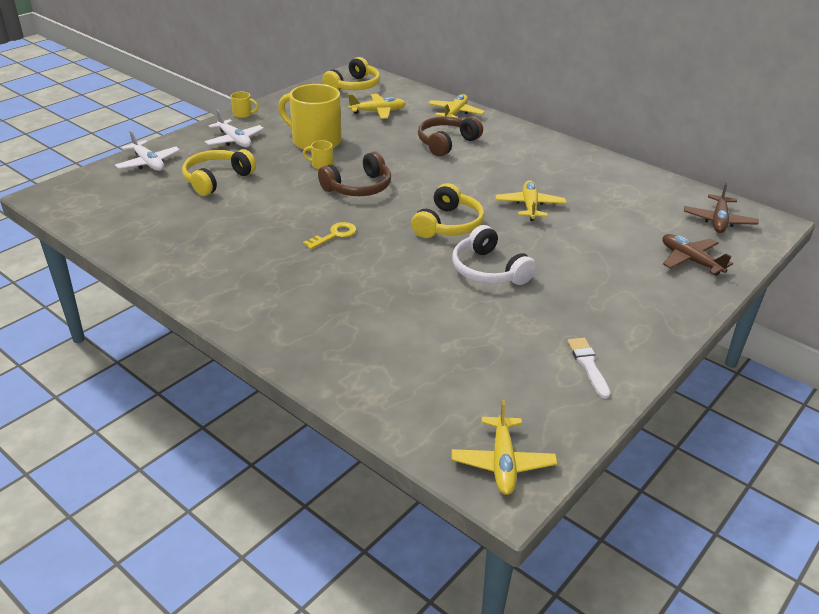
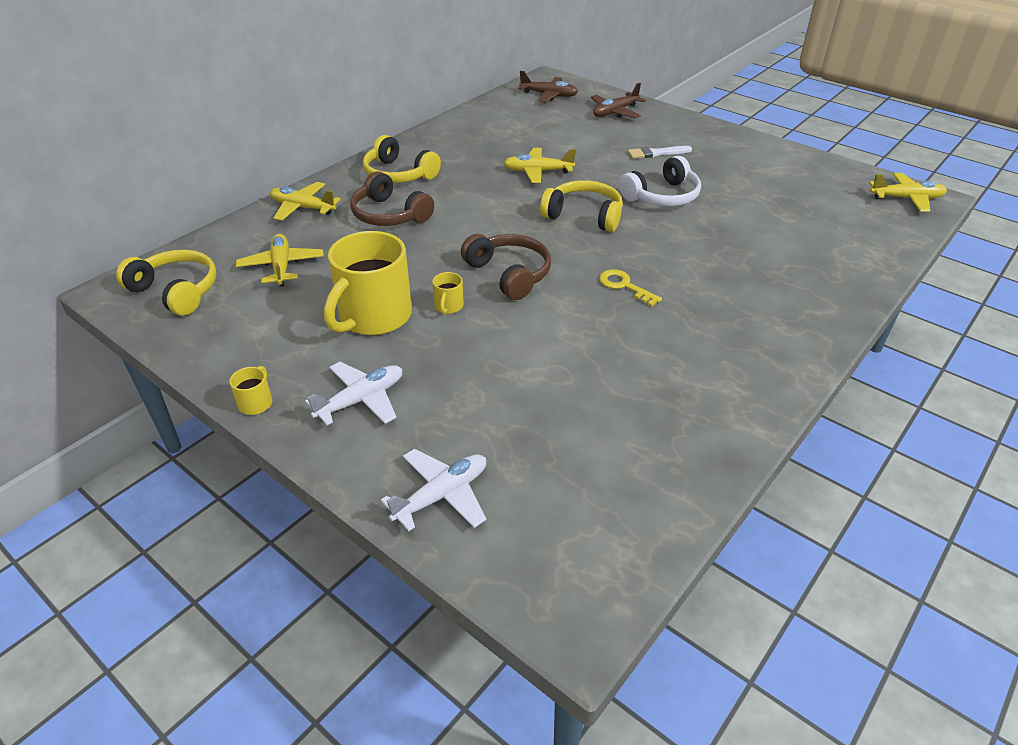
camera: 90 degrees left, 5 degrees up
(217, 179) = (496, 401): yellow headphones -> yellow headphones (399, 174)
(588, 365) = (776, 161): white brush -> white brush (656, 153)

